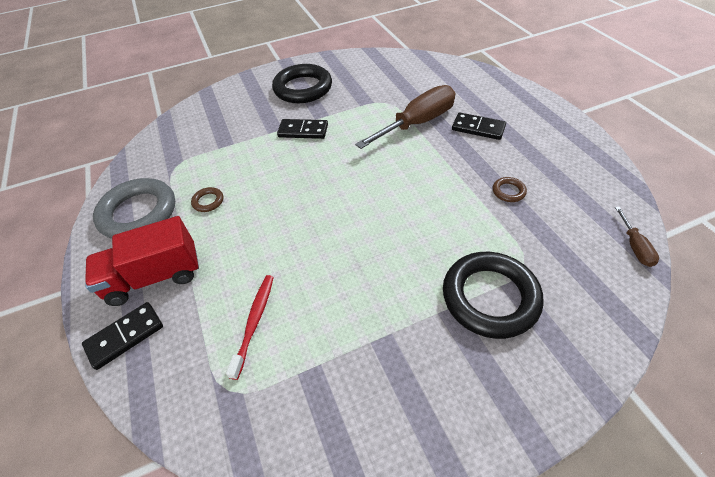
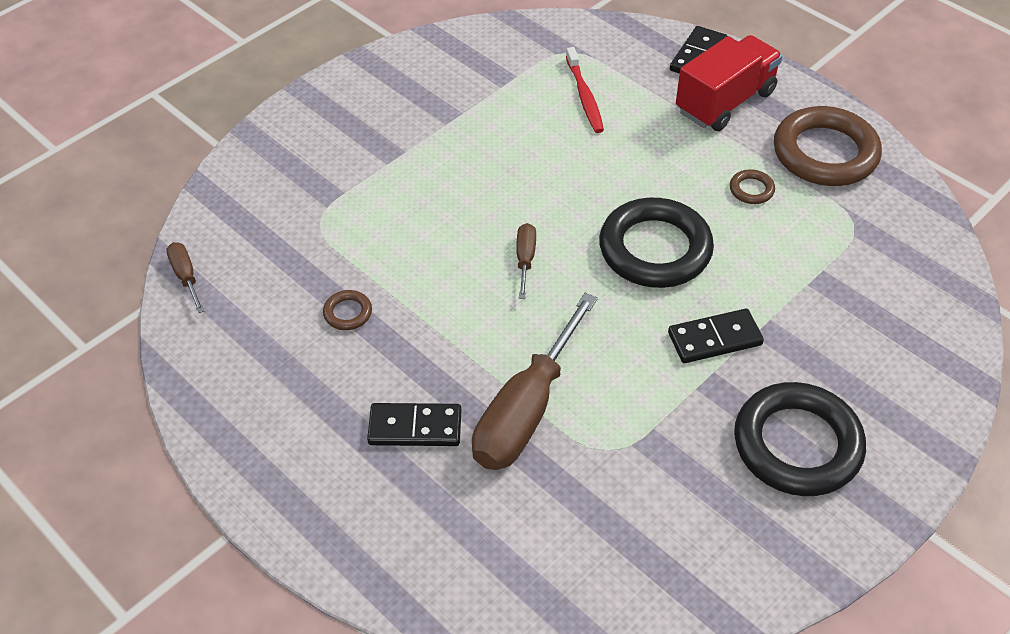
camera: 155 degrees right, 0 degrees up
(138, 213) = (825, 153): grey ring -> brown ring
(380, 195) = (525, 259): none -> brown screwdriver
(490, 297) = (354, 178): black ring -> black ring (655, 249)

